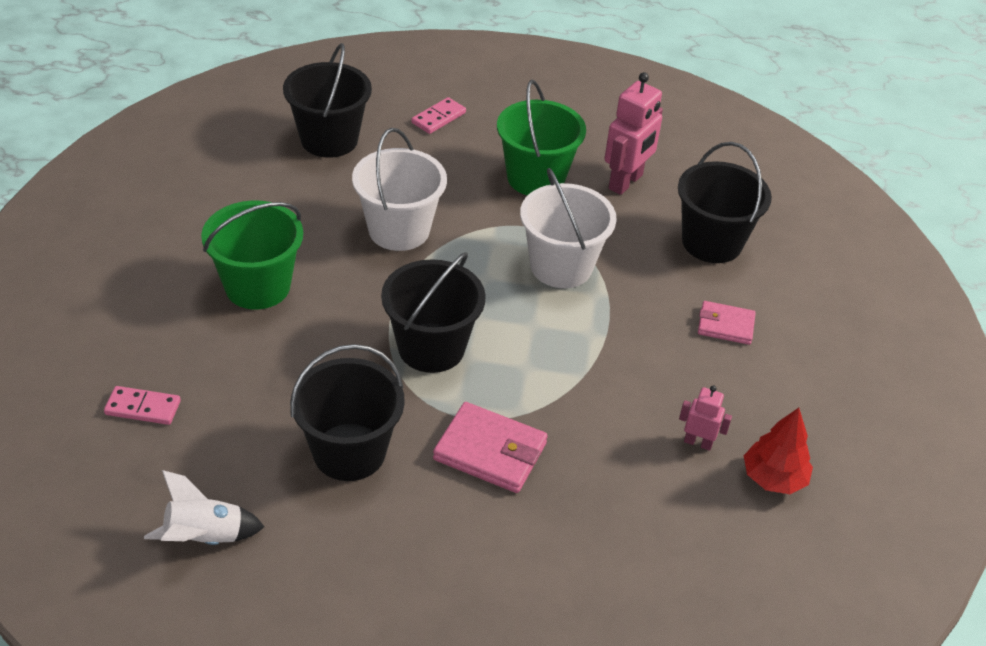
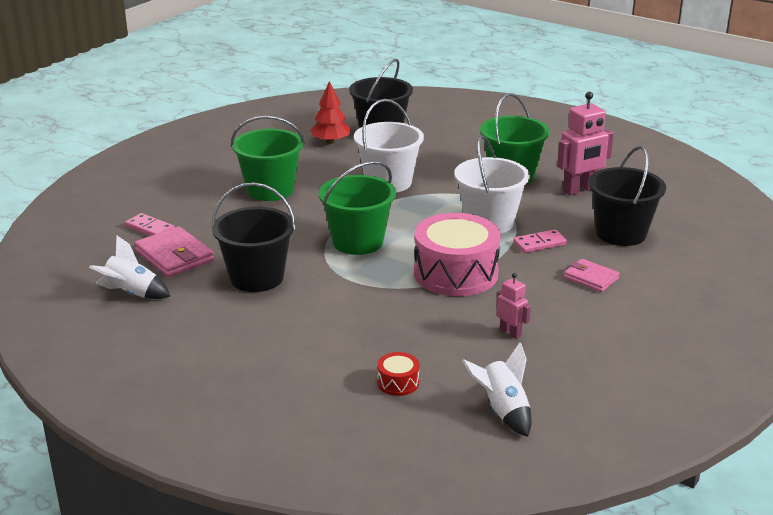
camera: 30 degrees right, 15 degrees down
(431, 348) = (358, 242): black bucket -> green bucket
(438, 118) = (467, 135): pink domino -> pink domino (539, 243)
(490, 451) = (351, 300): pink wallet -> pink wallet (174, 256)
(579, 365) = (455, 273): none -> pink drum
(631, 568) = (398, 383): none -> red drum
(766, 568) = (503, 410): none -> white rocket
(773, 478) = (554, 366): red tree -> red tree (330, 142)

